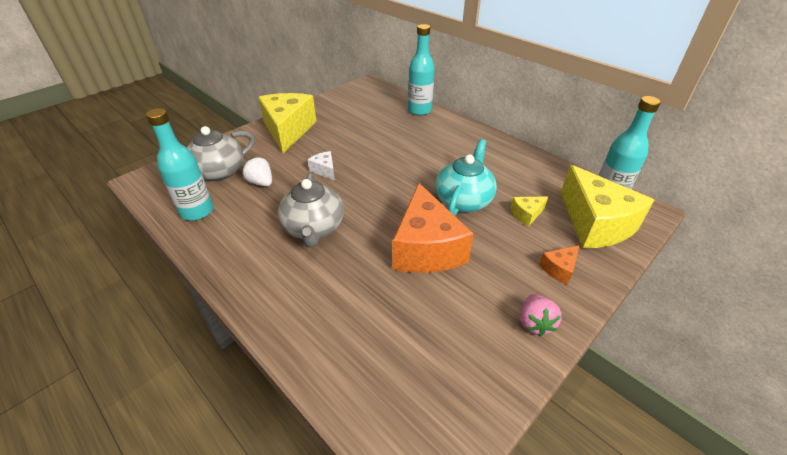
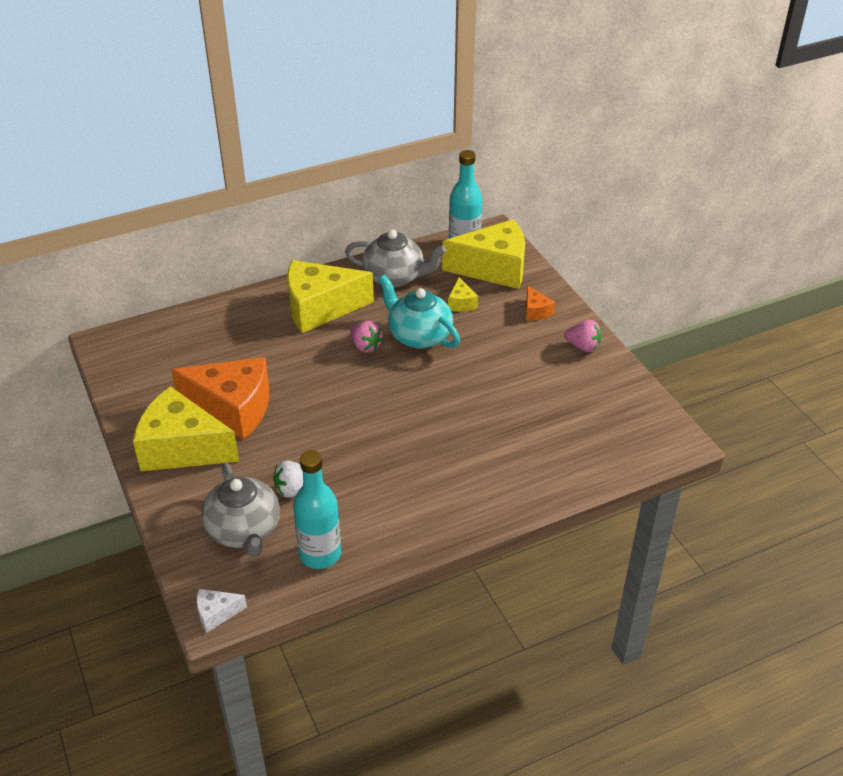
camera: 70 degrees left, 0 degrees up
(314, 228) = (405, 455): grey teapot -> grey teapot (395, 277)
(324, 170) = (302, 428): white cheese -> white cheese (216, 614)
(419, 110) = (220, 315): turquoise bottle -> none
(426, 248) = (474, 381): orange cheese -> orange cheese (233, 408)
(431, 176) = (366, 346): none -> pink strawberry
(458, 145) = (320, 308): none -> yellow cheese

